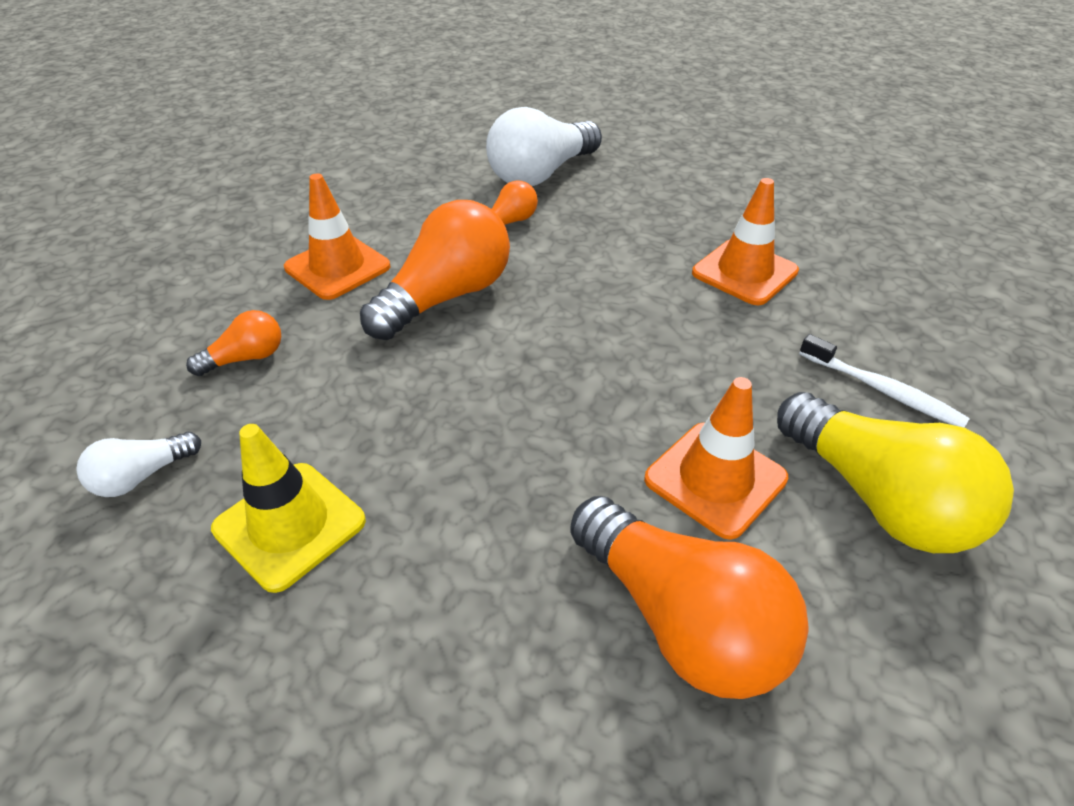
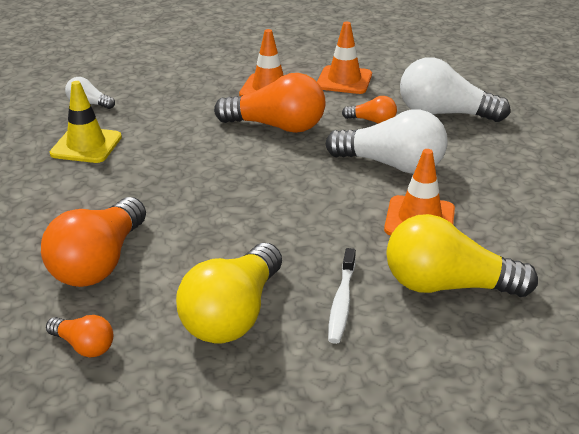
camera: 60 degrees right, 10 degrees down
(246, 358) = (177, 95): orange light bulb -> orange light bulb (84, 346)
(619, 247) = (391, 165): none -> white light bulb
(715, 479) = (203, 252): orange traffic cone -> orange traffic cone (344, 80)
(878, 303) = (447, 285): none -> yellow light bulb

